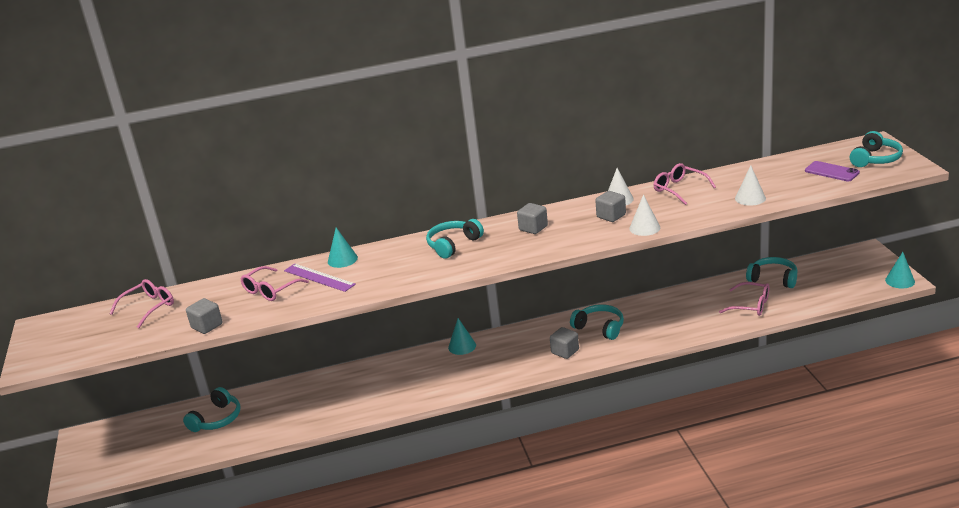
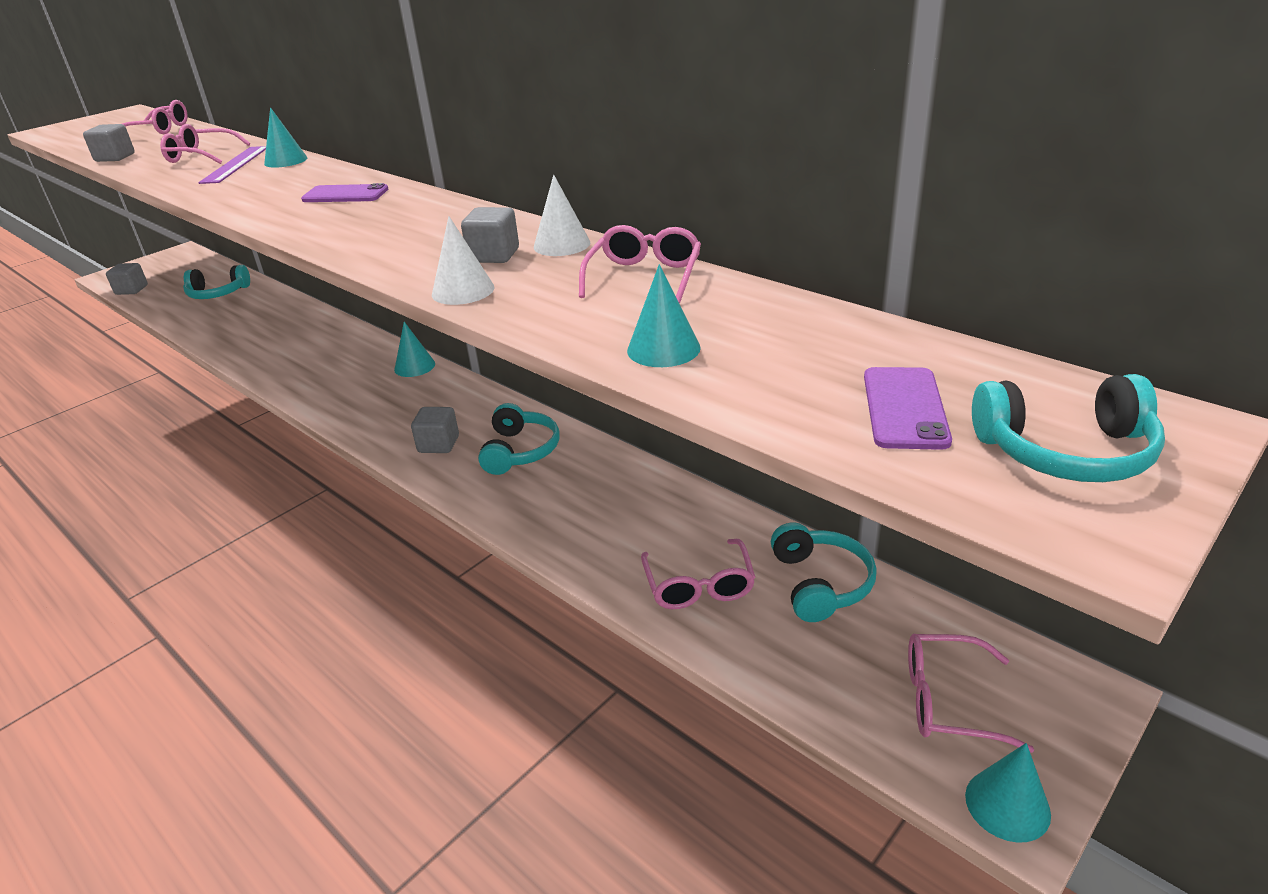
camera: 55 degrees right, 5 degrees up
(453, 245) = (345, 195): turquoise headphones -> purple phone
(533, 228) = (420, 220): grey cube -> grey cube (131, 290)
(750, 198) = (663, 349): white cone -> turquoise cone
(852, 275) = (950, 701): none -> pink glasses

